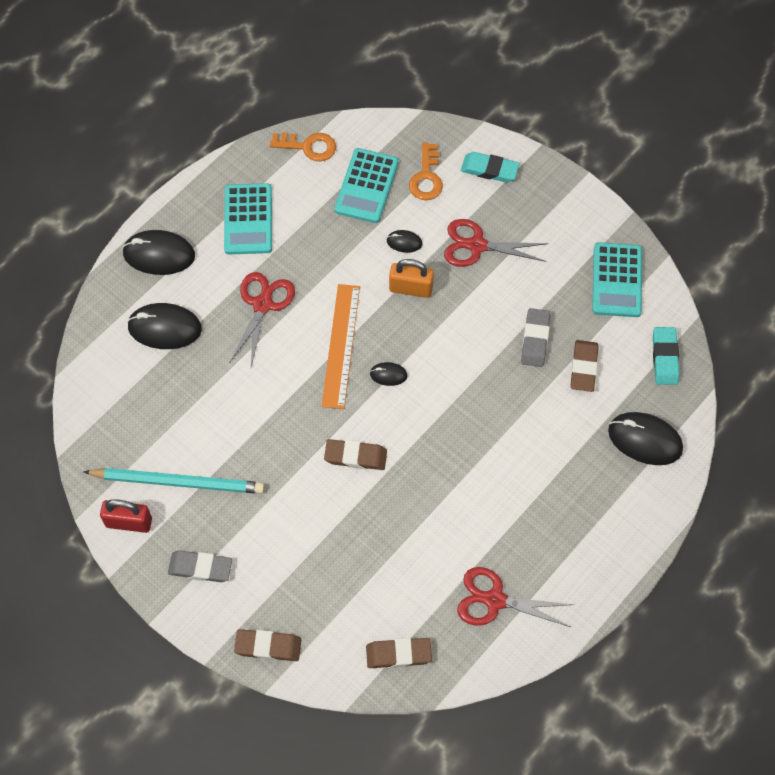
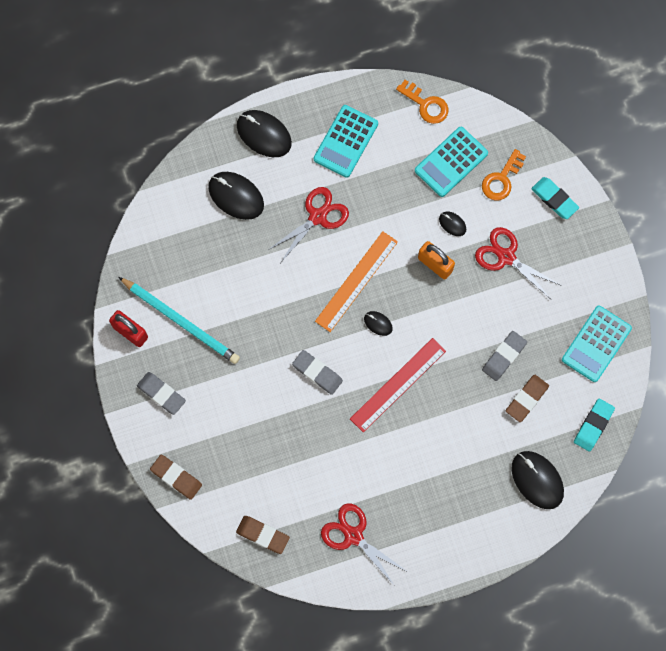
camera: 30 degrees right, 10 degrees up
(355, 456) = (317, 373): brown eraser -> grey eraser
(446, 423) = (398, 385): none -> red ruler

